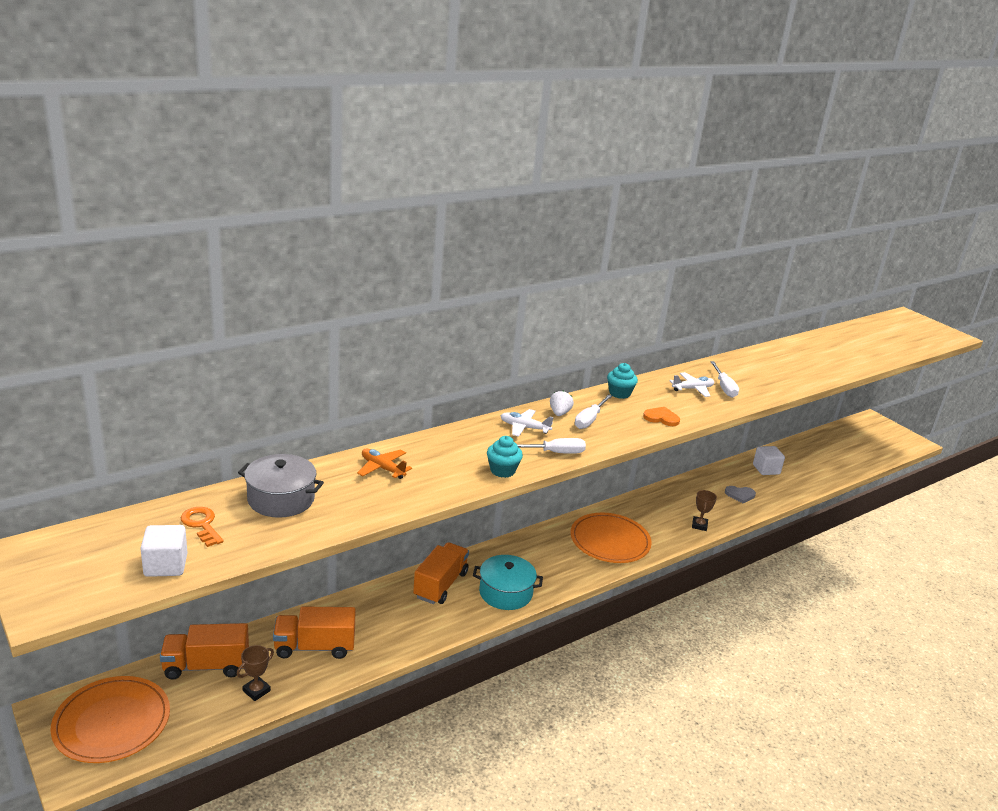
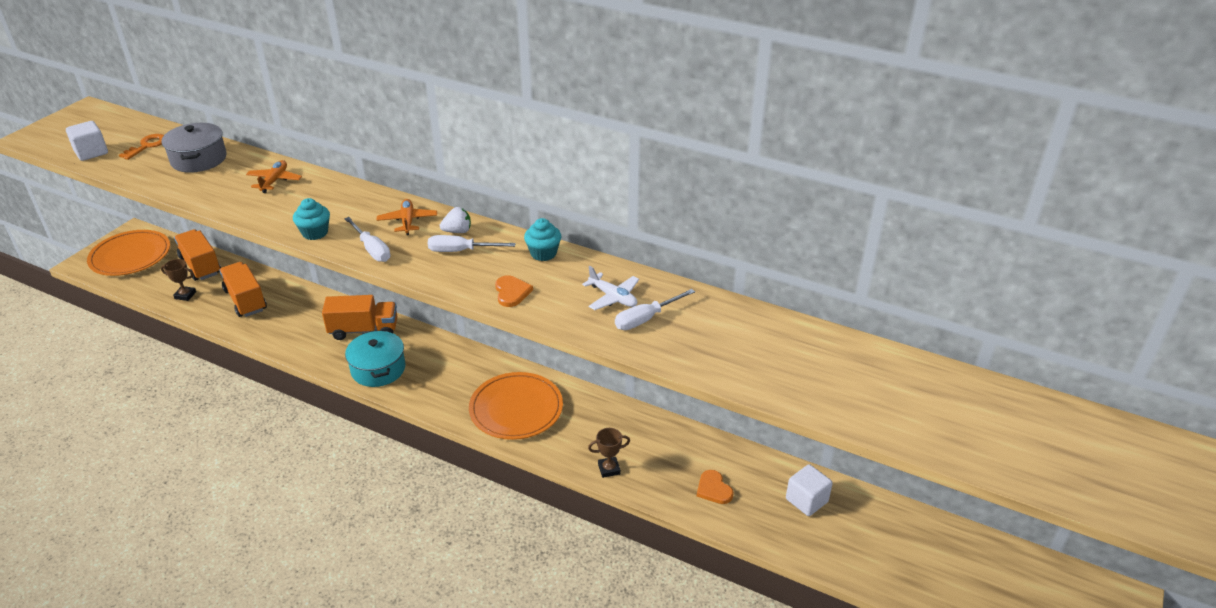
camera: 65 degrees right, 10 degrees up
(524, 428) = (407, 221): white plane -> orange plane
(740, 495) = (713, 489): grey heart -> orange heart

